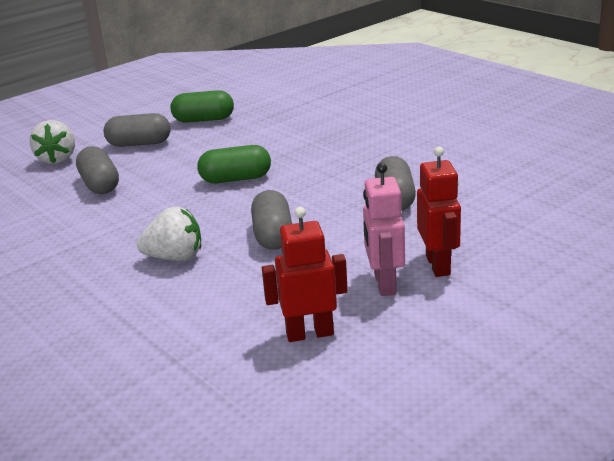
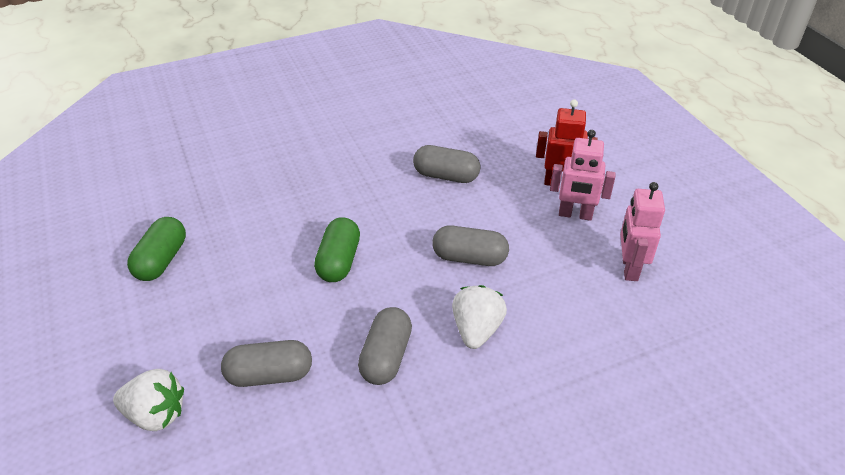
camera: 75 degrees left, 15 degrees up
(139, 144) = (180, 326): grey capsule -> grey capsule (386, 357)
(309, 333) = (629, 268): red robot -> pink robot

